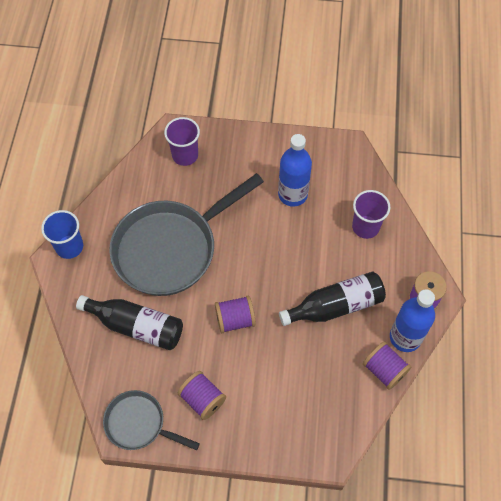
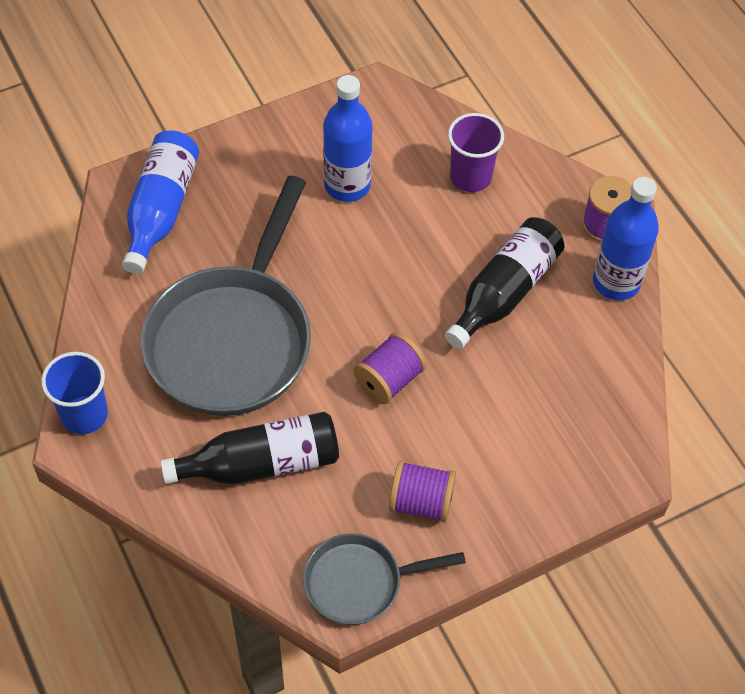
camera: 35 degrees left, 5 degrees down
(185, 155) = (161, 210): purple cup -> blue bottle
(384, 370) = (619, 334): purple spool -> none

